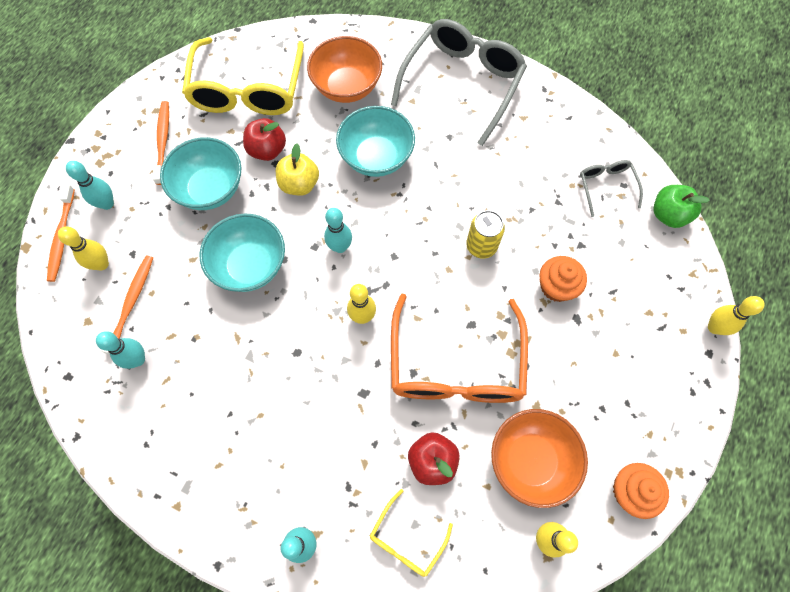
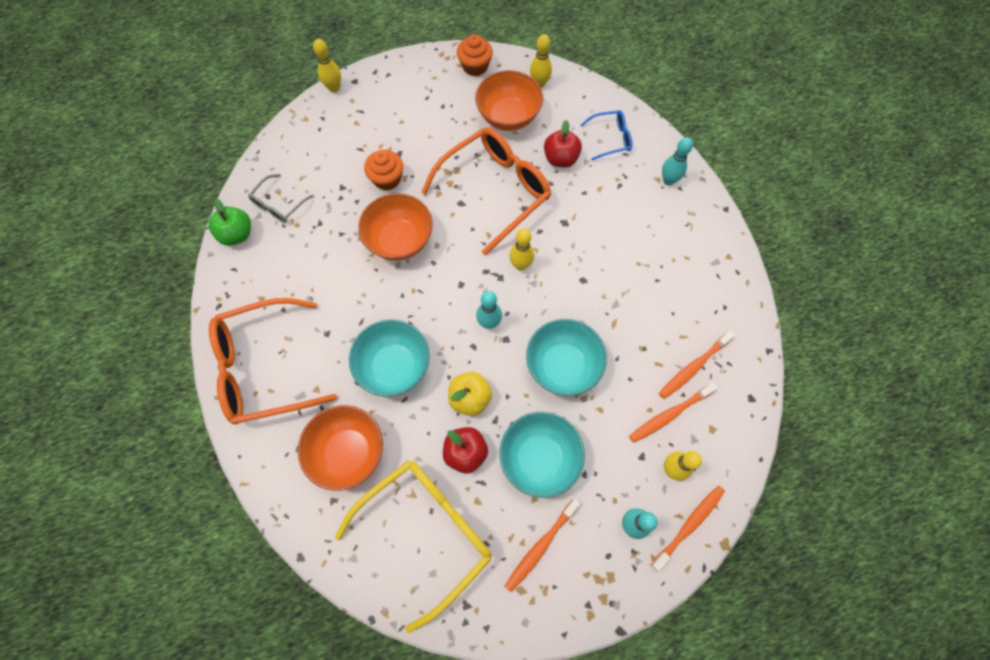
camera: 135 degrees left, 0 degrees up
(138, 359) = (693, 367): turquoise bowling pin -> orange toothbrush
(406, 539) = (611, 138): yellow glasses -> blue glasses
(462, 83) = (264, 367): grey glasses -> orange glasses
(481, 246) = (400, 240): yellow can -> orange bowl
(668, 215) = (269, 157): green apple -> green apple (237, 234)

